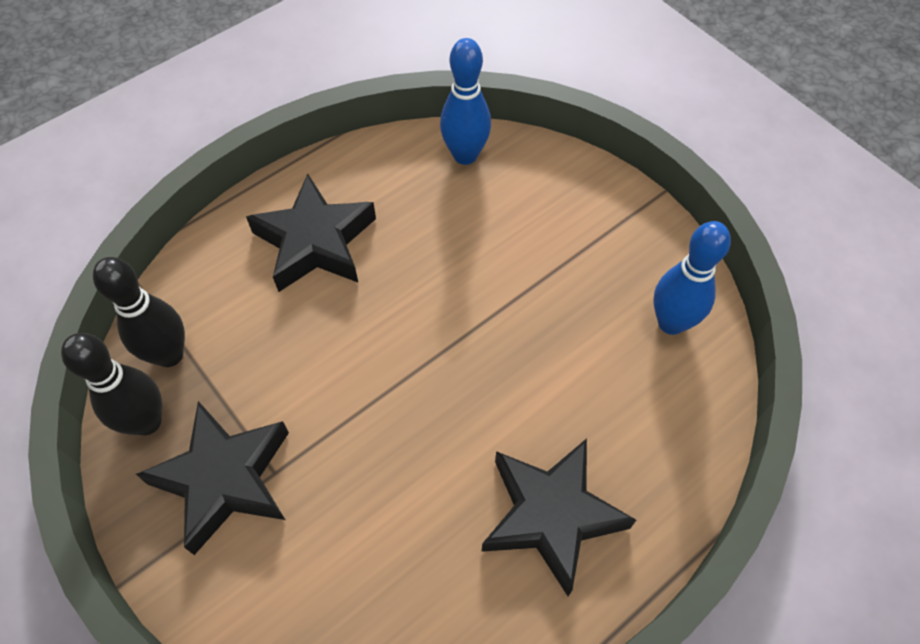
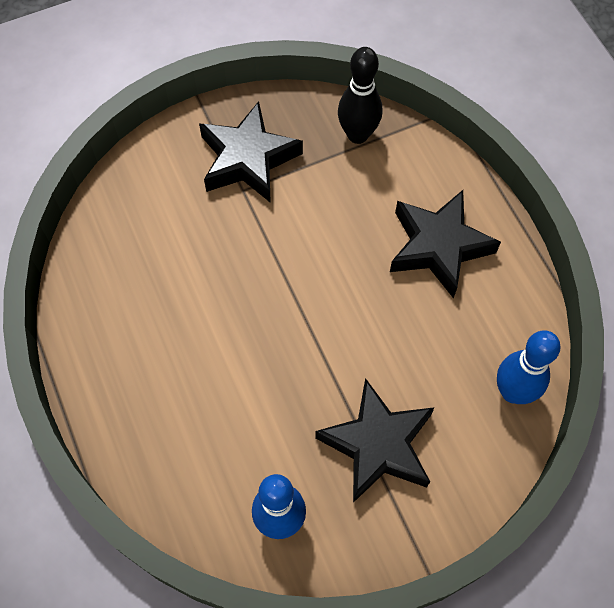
camera: 105 degrees right, 5 degrees up
(147, 422) = (307, 117): black bowling pin -> none
(551, 516) = (147, 364): black star -> black star (377, 445)

